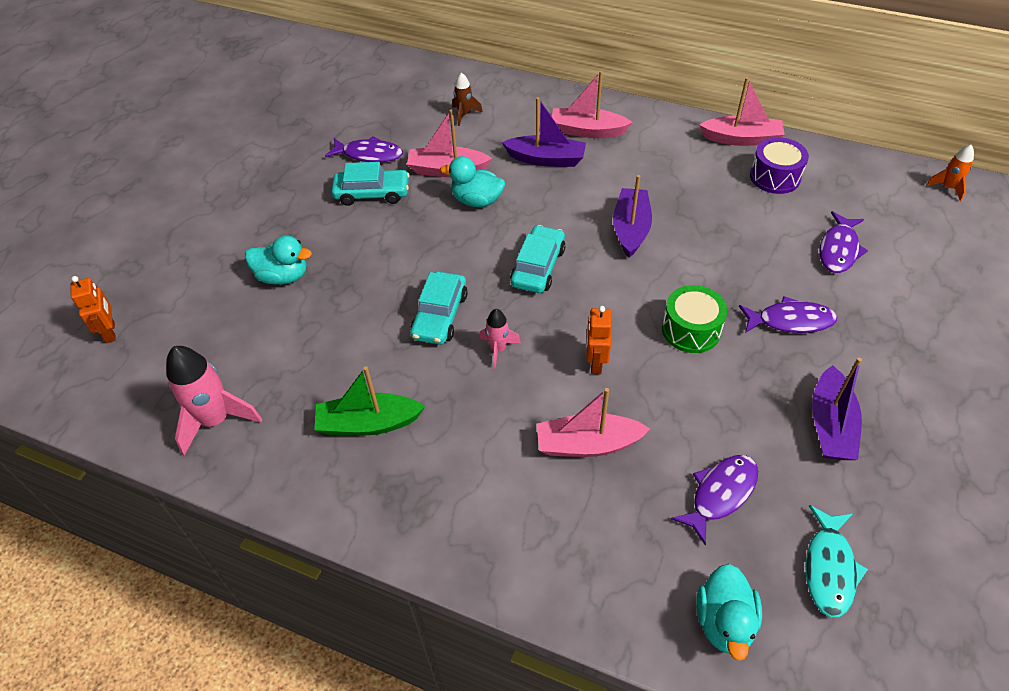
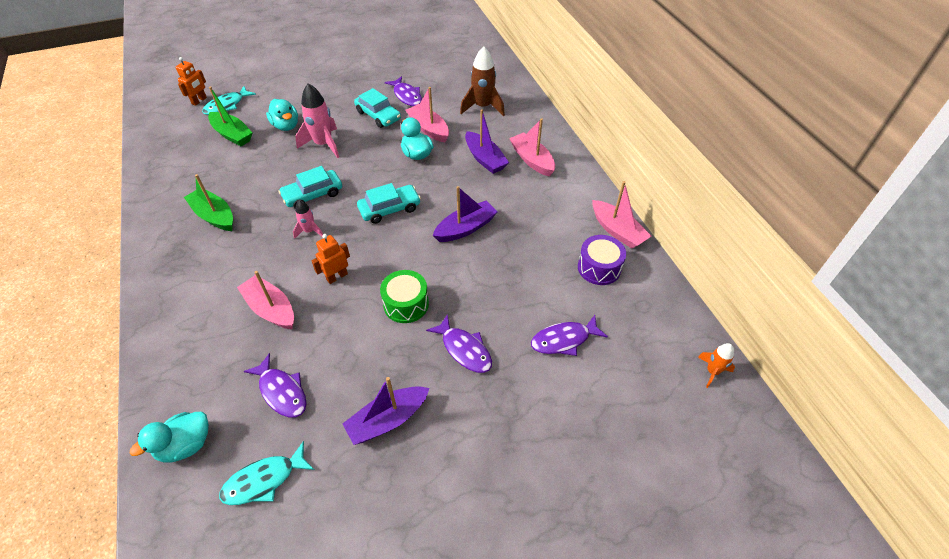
camera: 45 degrees right, 0 degrees up
(161, 310) = (227, 105): none -> turquoise fish
(216, 420) = (174, 166): pink rocket -> pink rocket (323, 144)
(231, 333) = (232, 135): none -> green boat
(464, 114) = (483, 107): brown rocket -> brown rocket, size x1.83
(720, 494) = (281, 391): purple fish -> purple fish turned 45 degrees clockwise

